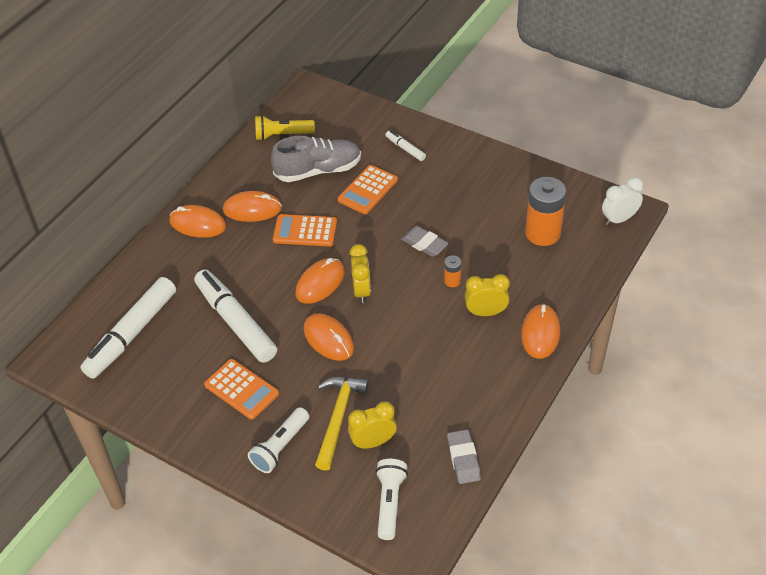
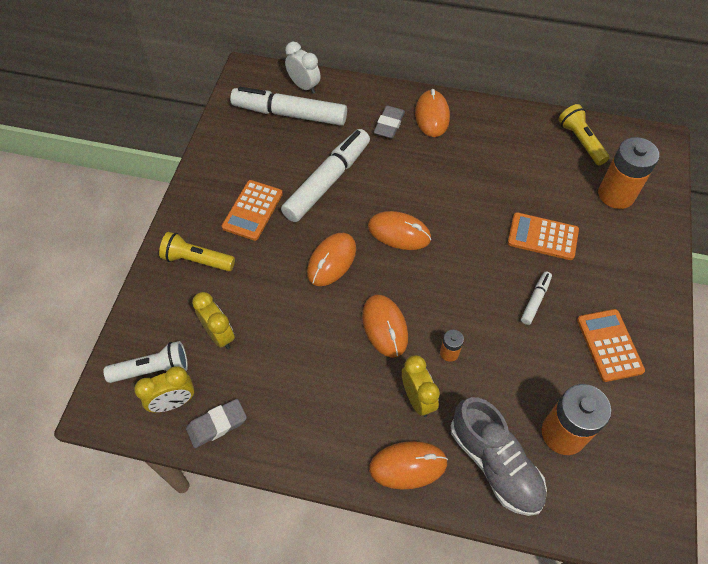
camera: 70 degrees right, 10 degrees up
(252, 209) = (469, 149): orange mouse -> orange mouse (385, 327)
(280, 447) = (197, 260): white flashlight -> yellow flashlight
(305, 231) = (461, 200): orange calculator -> orange calculator (609, 345)
(318, 170) = (547, 186): grey shoe -> grey shoe (495, 463)
(338, 417) = (241, 297): yellow hammer -> none
(347, 133) = (616, 194): none -> orange battery
(361, 291) = (402, 271): yellow clock -> yellow clock (173, 402)
(405, 149) = (622, 254): white marker -> white marker (535, 300)
(424, 244) = (490, 311): grey eraser -> grey eraser (389, 125)
(619, 219) = (631, 524): white clock -> white clock (304, 86)

